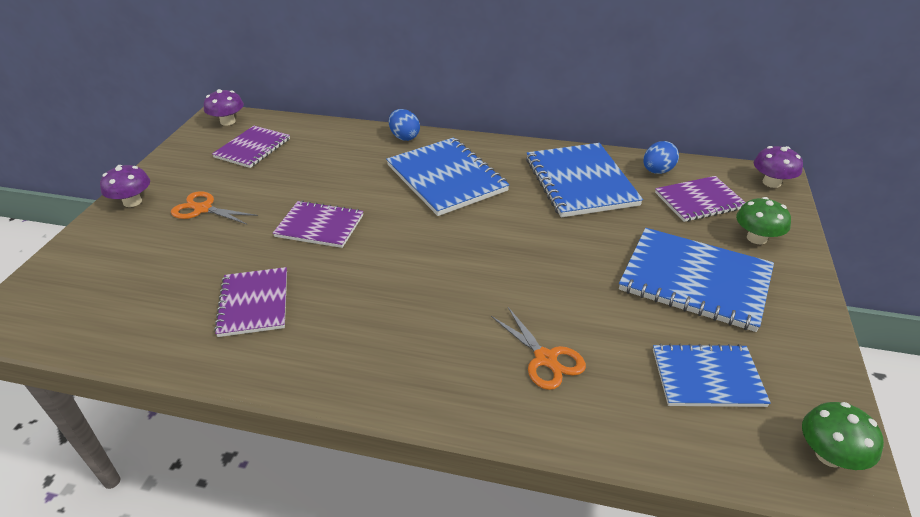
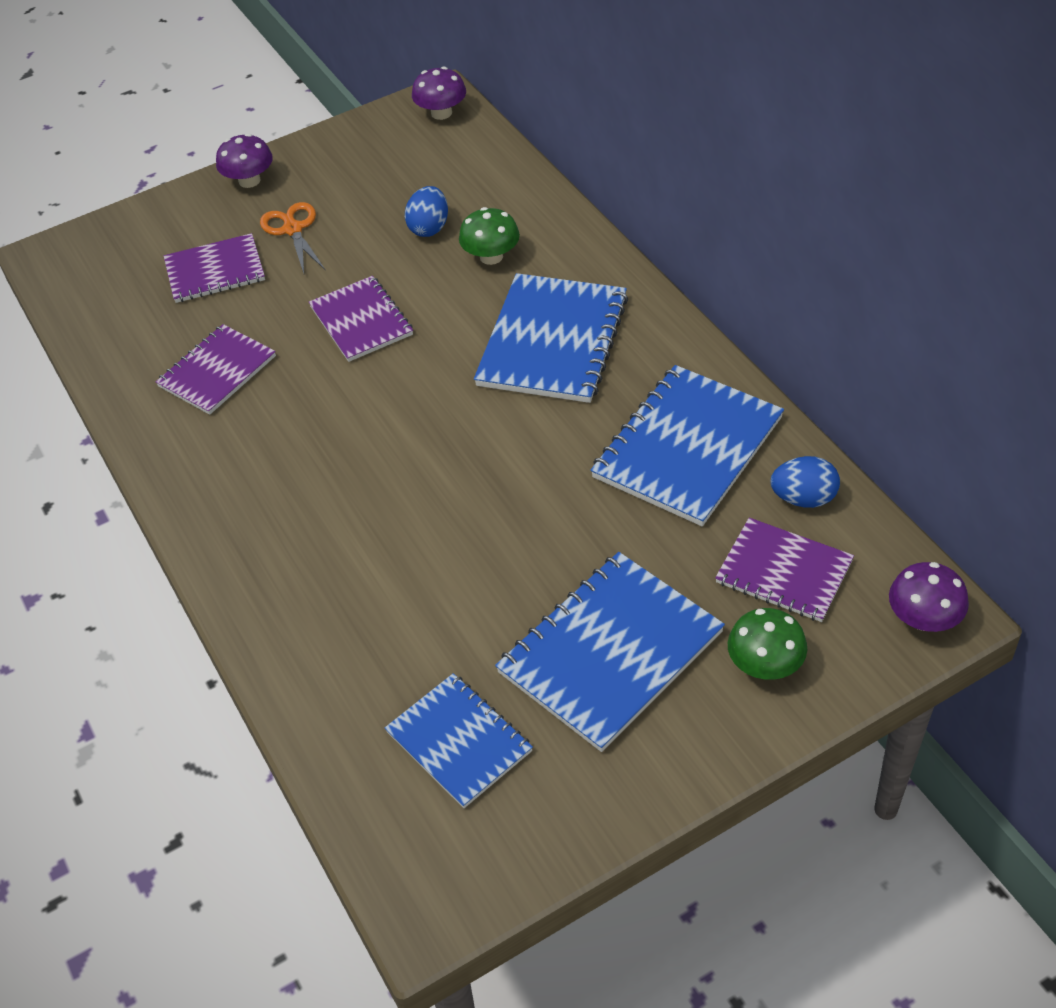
camera: 50 degrees right, 10 degrees up
(253, 148) = (421, 171): purple notebook -> purple notebook (215, 271)
(404, 137) = (588, 251): blue egg -> blue egg (429, 228)
(546, 359) = (357, 609): orange scissors -> none
(695, 280) = (610, 652): blue notebook -> blue notebook turned 60 degrees clockwise
(829, 455) = (445, 886): green mushroom -> green mushroom (491, 256)

